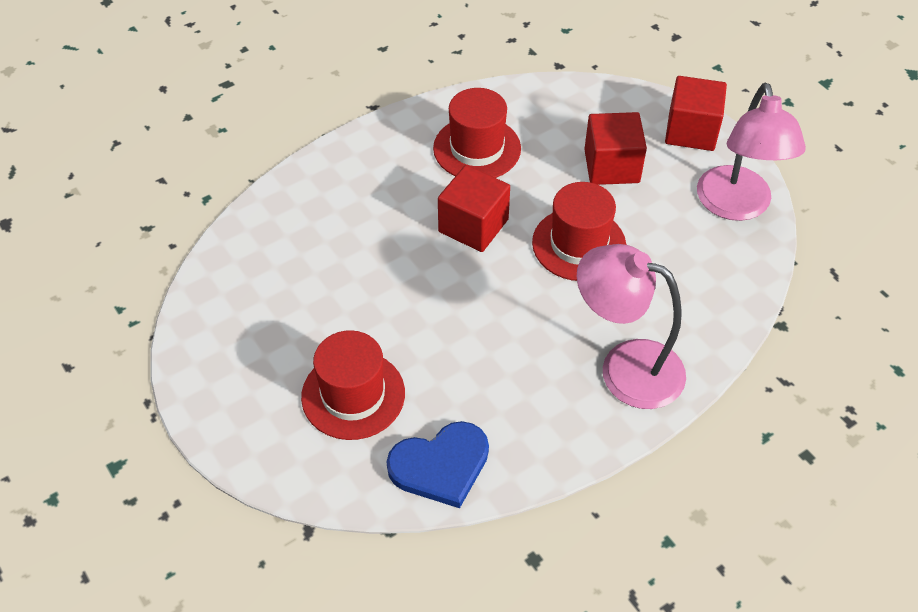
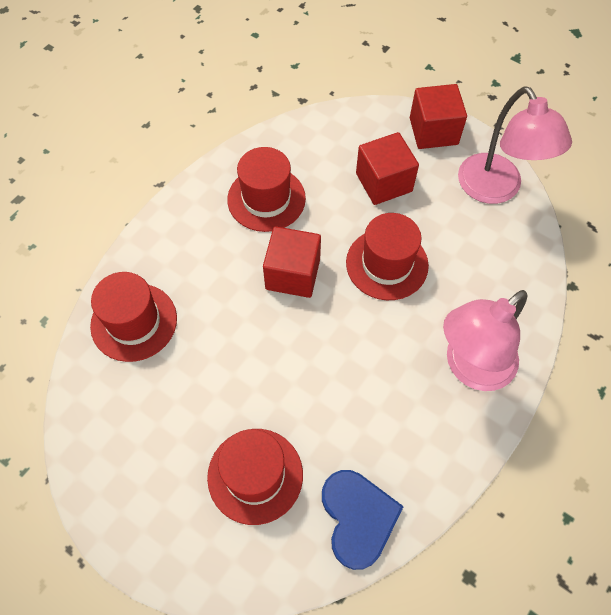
camera: 20 degrees left, 10 degrees up
(292, 223) = (134, 322): none -> red hat
(440, 465) = (358, 517): blue heart -> blue heart turned 60 degrees counterclockwise
(625, 367) = (470, 367): pink lamp -> pink lamp turned 45 degrees counterclockwise

